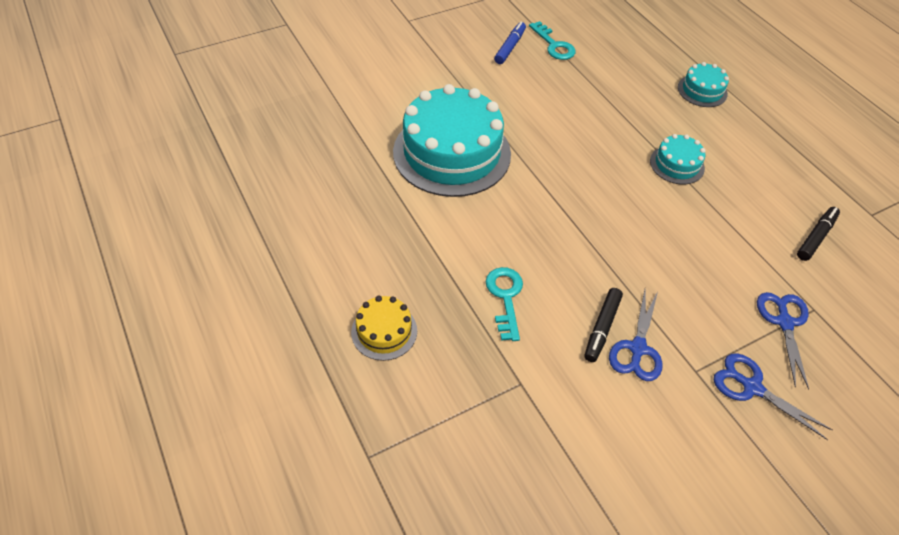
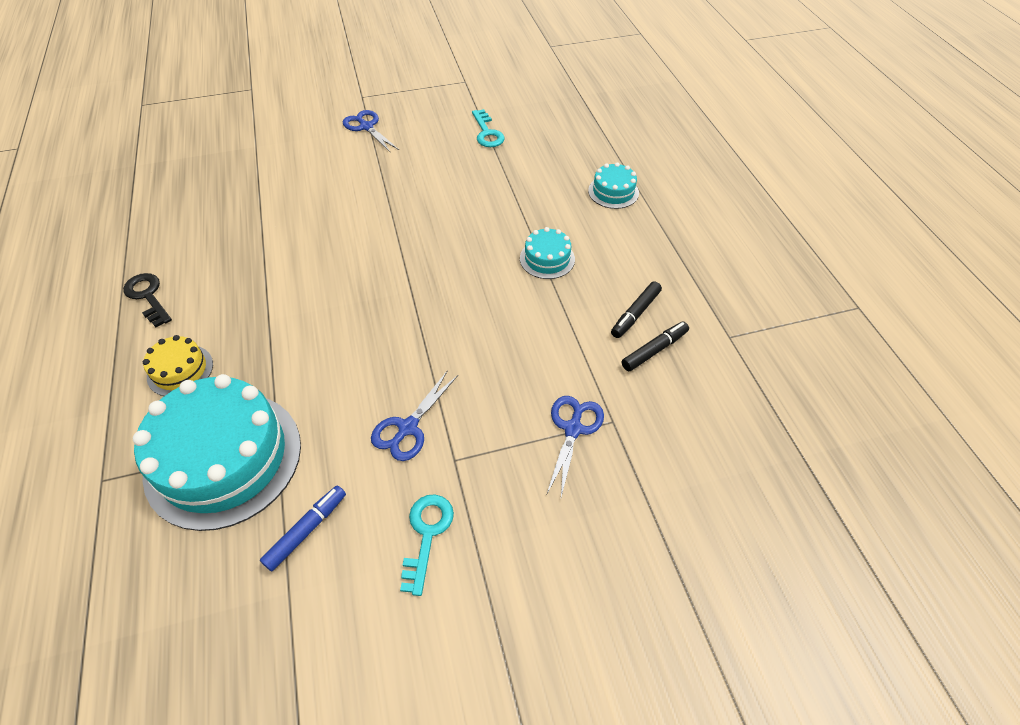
camera: 15 degrees right, 0 degrees up
(305, 261) = (148, 297): none -> black key
(452, 153) = (333, 219): turquoise cake -> turquoise cake (223, 458)
(505, 298) = (307, 358): turquoise key -> turquoise key (426, 535)
(510, 47) = (443, 130): blue marker -> blue marker (306, 530)
(602, 328) = (384, 402): black marker -> black marker (635, 314)
(752, 387) = (502, 486): blue scissors -> blue scissors (366, 127)

